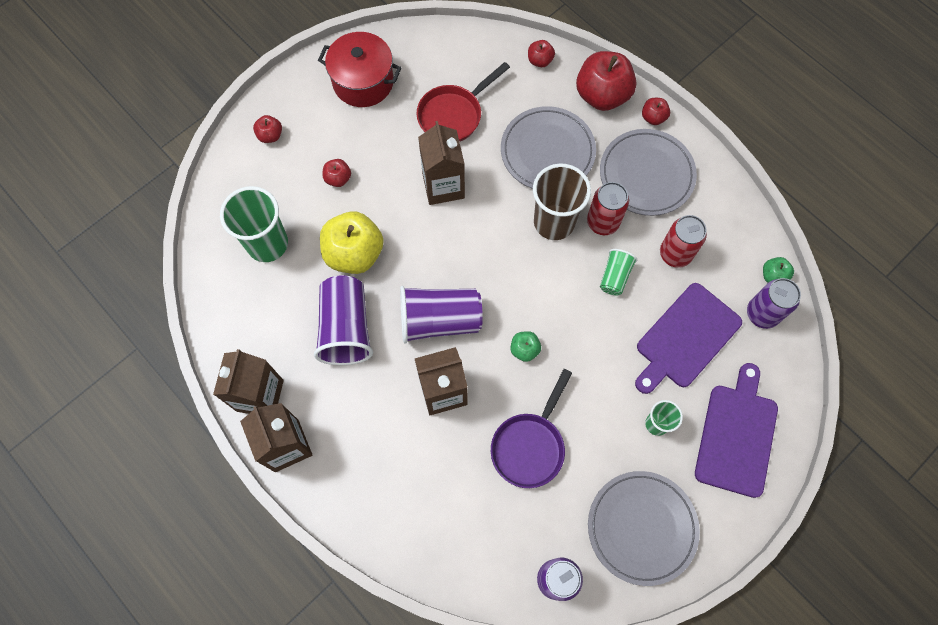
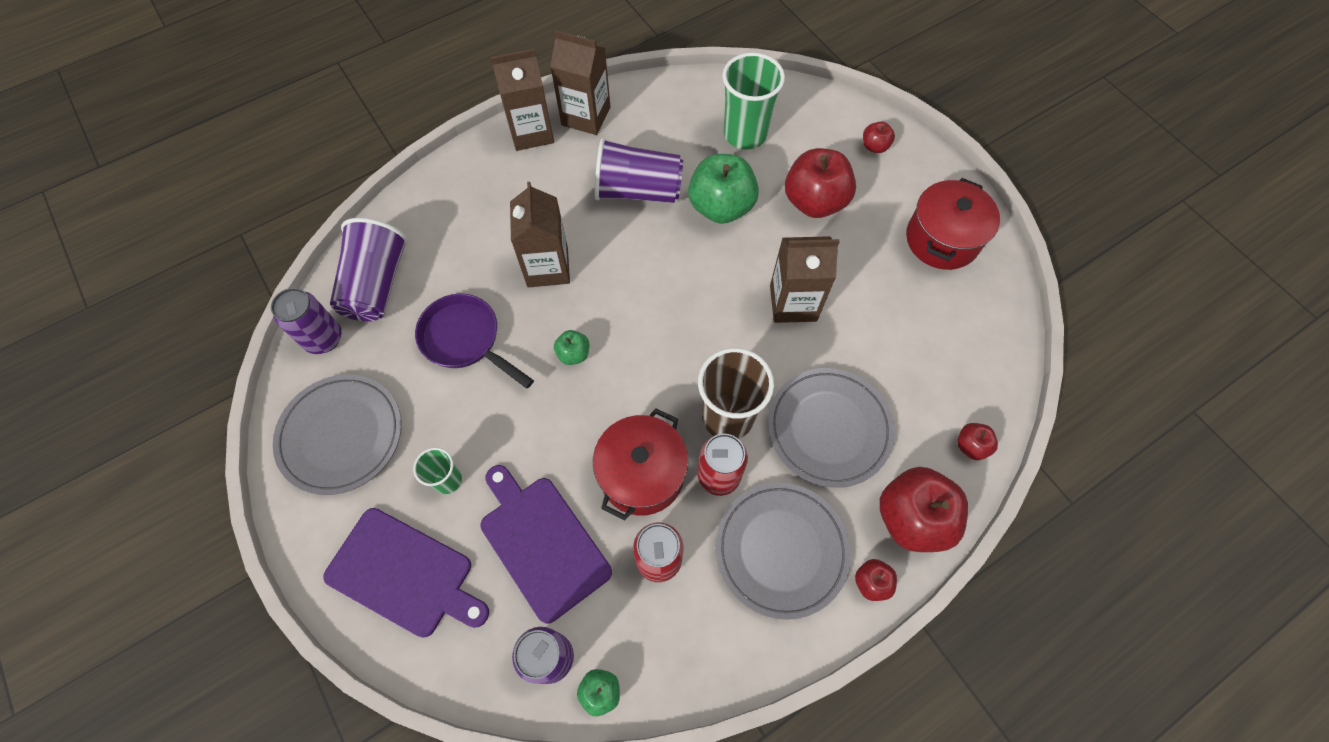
camera: 100 degrees right, 5 degrees down
(338, 178) = (814, 202): red apple -> red apple, size x2.12
(354, 253) = (721, 207): yellow apple -> green apple
(439, 320) = (627, 275): purple cup -> purple cup (377, 284)
(453, 115) = (890, 328): red pan -> none
(615, 276) = (642, 474): green cup -> red pot

